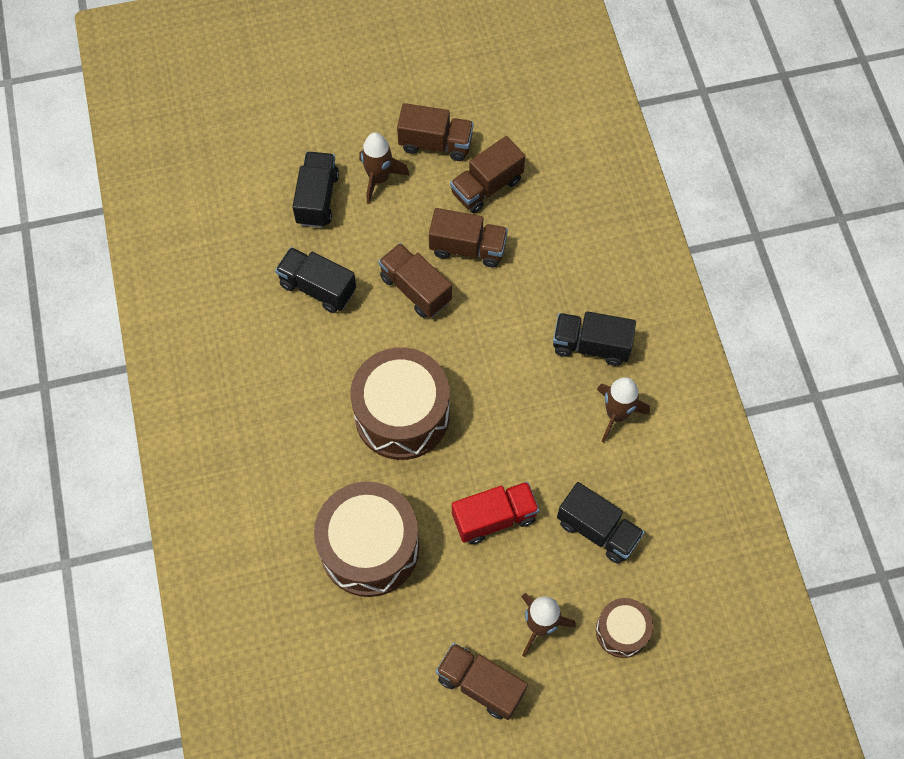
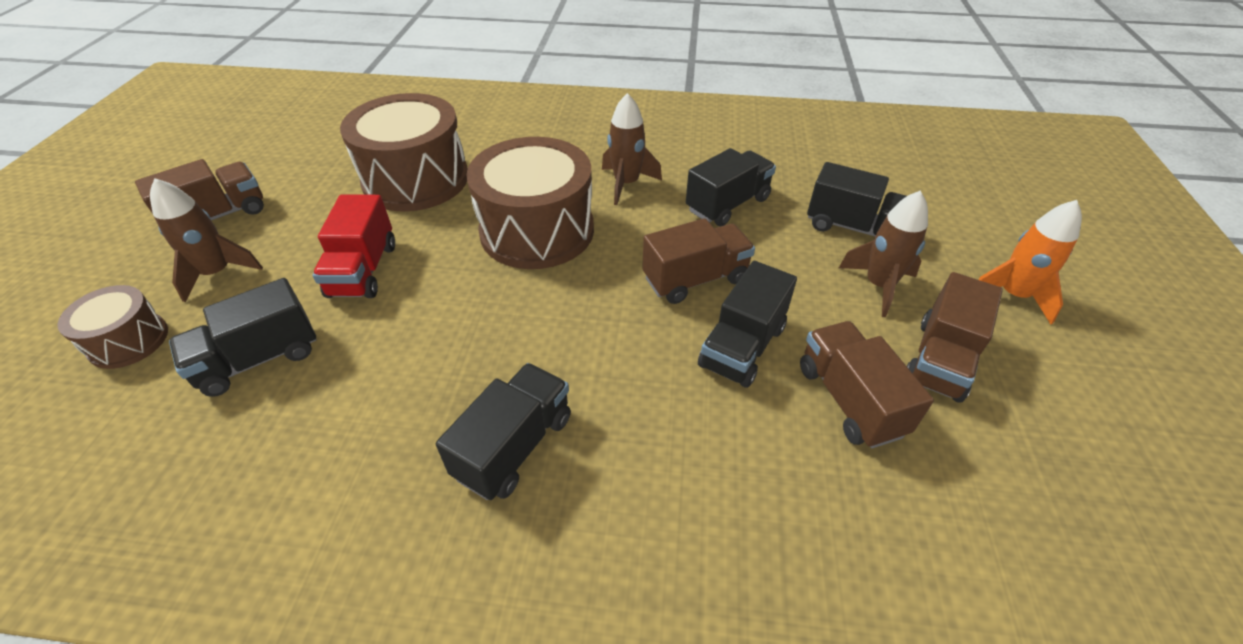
camera: 110 degrees right, 20 degrees down
(359, 104) = (1012, 295): none -> orange rocket
(468, 248) = (742, 347): brown truck -> black truck
(616, 414) = (387, 440): brown rocket -> brown rocket (626, 184)

